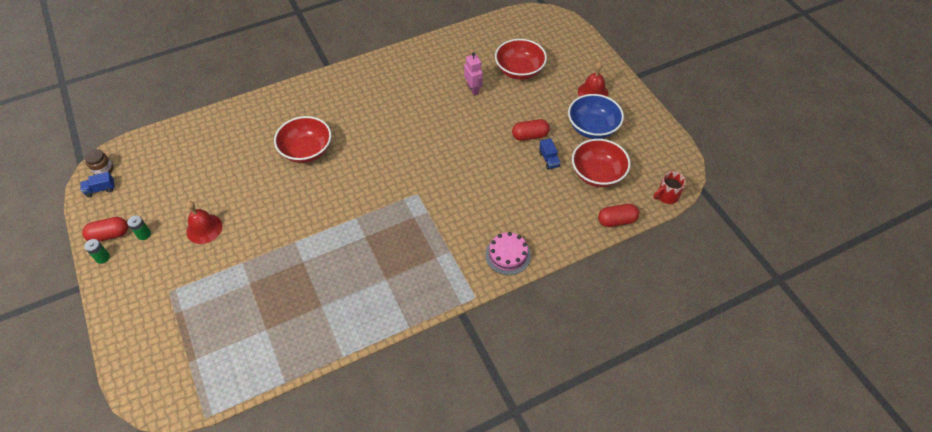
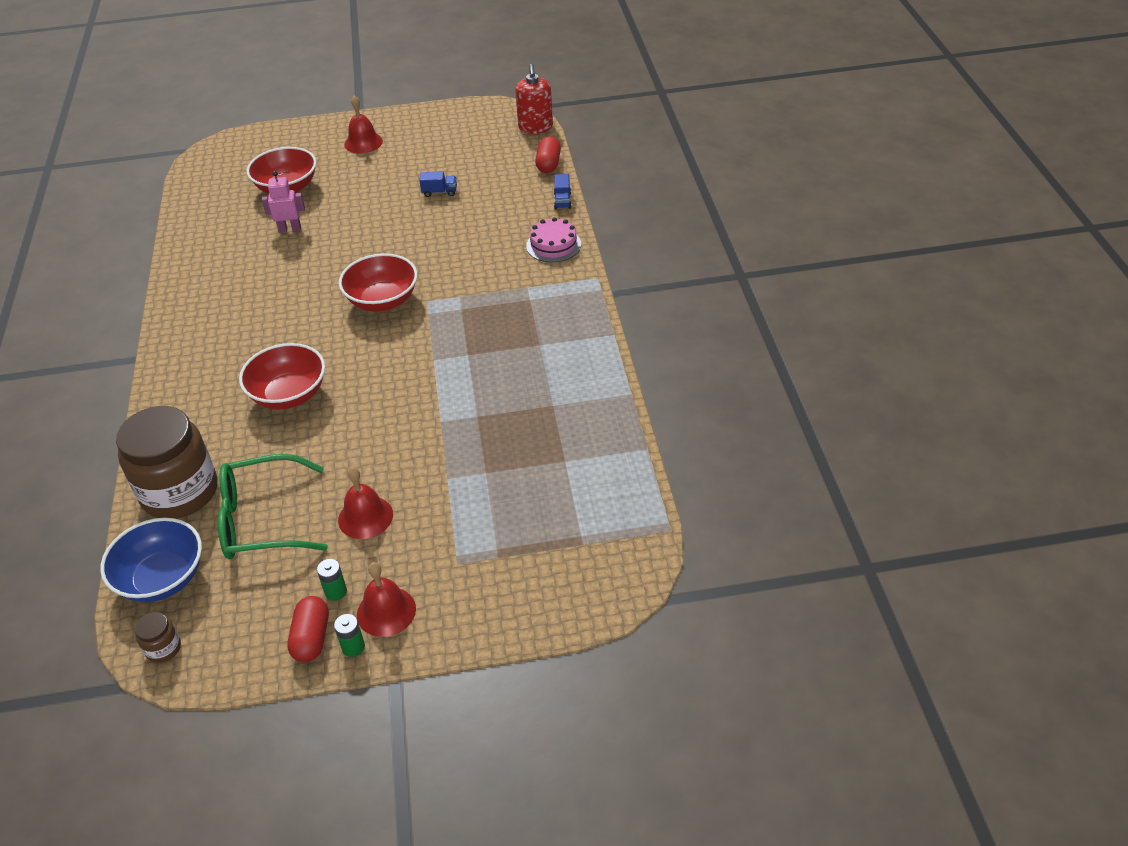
camera: 70 degrees left, 10 degrees down
(100, 189) = (205, 652): blue truck -> blue truck (562, 201)
(129, 265) = (386, 611): none -> red bell
(198, 178) = (263, 520): none -> green glasses
(217, 131) = (180, 492): none -> brown jar
(530, 136) = (395, 199): red capsule -> none
(592, 128) = (414, 153): blue bowl -> blue bowl (162, 578)
(597, 174) = (481, 163): red bowl -> red bowl (382, 300)
(666, 196) = (535, 127): red mug -> red soap dispenser

